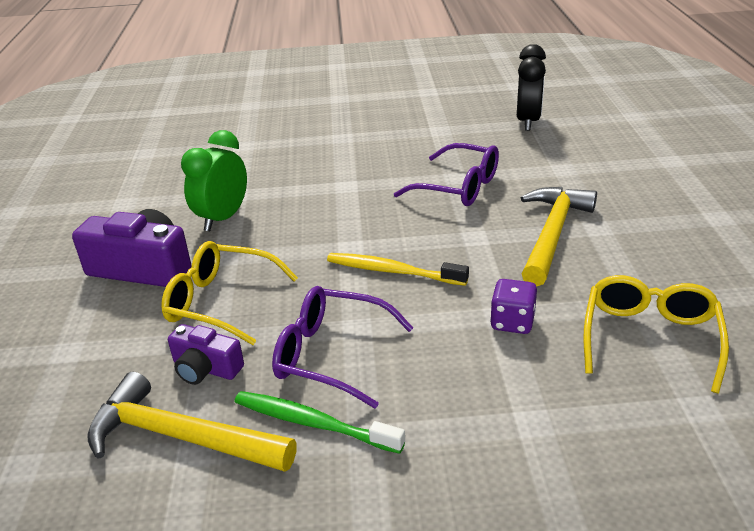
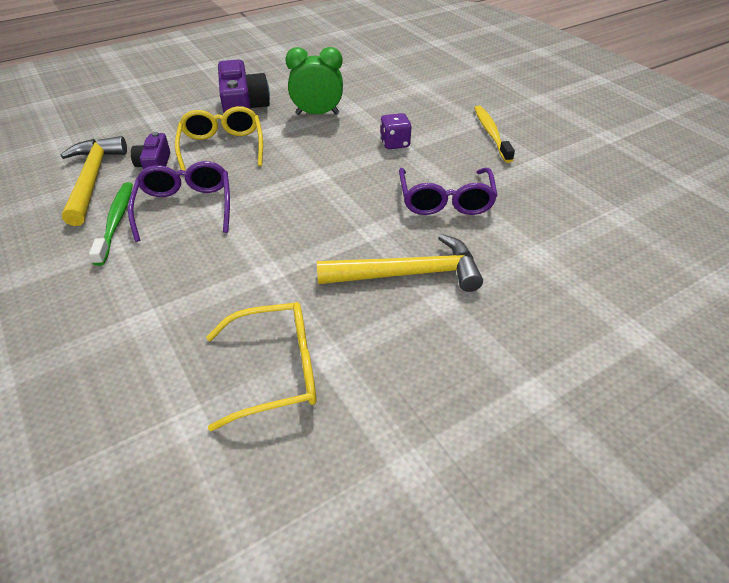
camera: 60 degrees right, 10 degrees up
(392, 271) = (296, 203): yellow toothbrush -> yellow toothbrush (491, 133)
(512, 322) = (261, 281): purple dice -> purple dice (395, 143)
(528, 121) = (613, 209): black clock -> none

